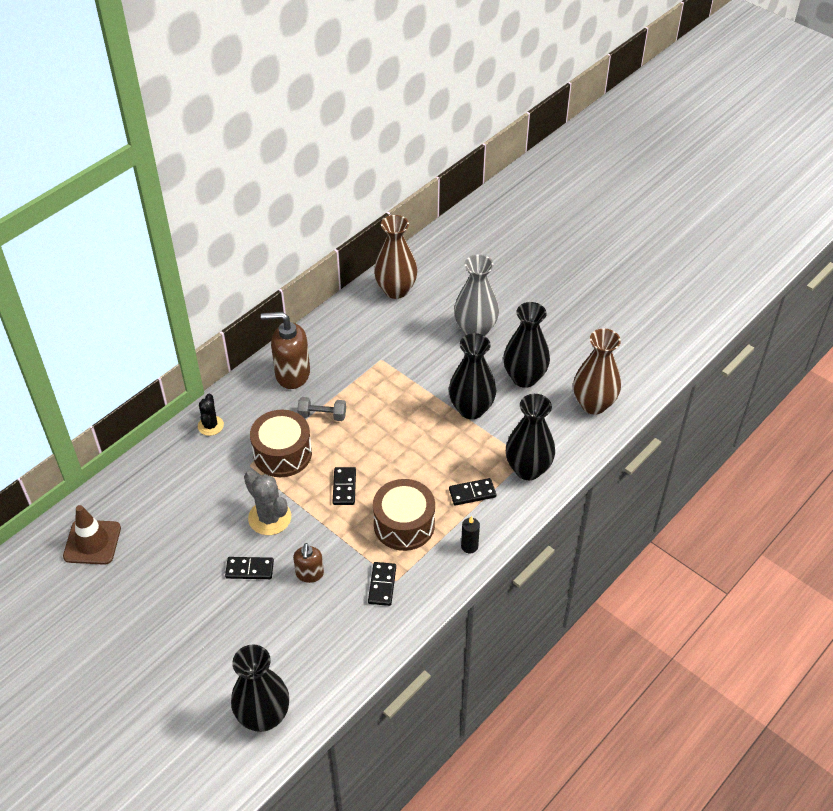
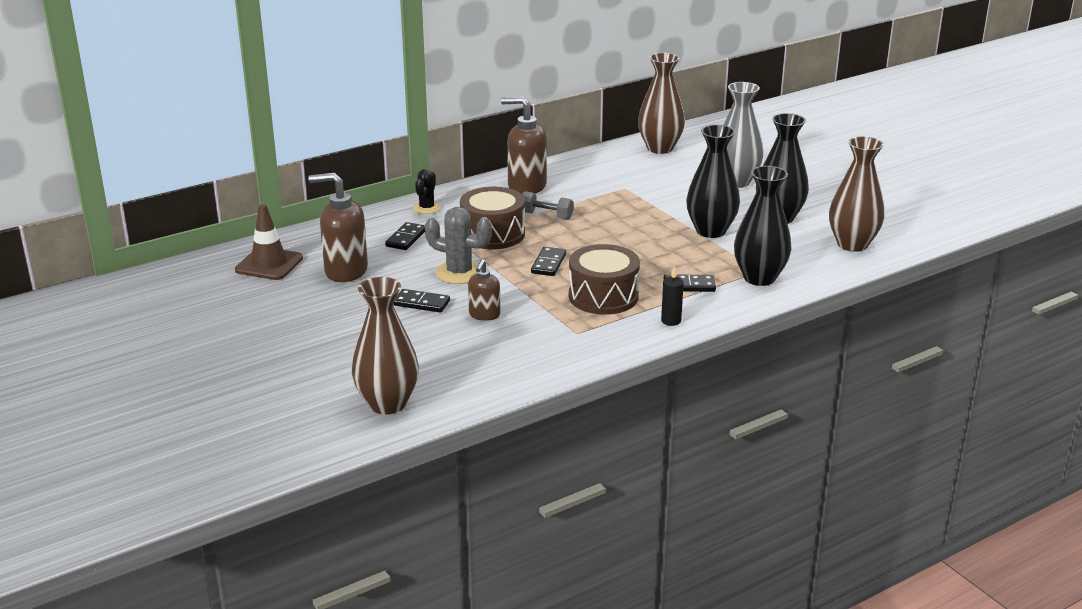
camera: 15 degrees right, 20 degrees down
(166, 537) = (345, 271): none -> brown soap dispenser
(263, 716) = (387, 404): black vase -> brown vase
(269, 518) = (459, 273): grey cactus -> grey cactus turned 45 degrees counterclockwise
(382, 585) = (560, 333): black domino -> black domino (406, 238)

